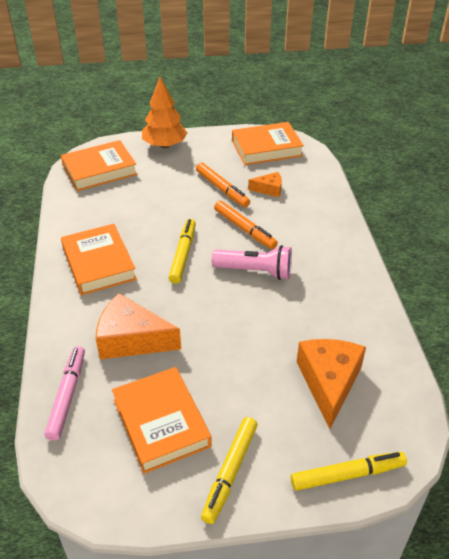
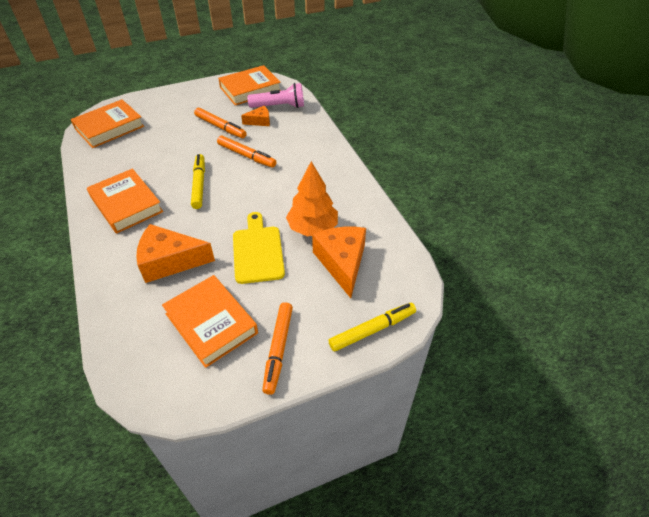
camera: 15 degrees left, 5 degrees up
(67, 396) = (123, 319): pink marker -> none
(165, 145) = (163, 99): orange tree -> orange tree (312, 228)
(230, 472) = (278, 349): yellow marker -> orange marker
(232, 348) = (257, 251): none -> yellow cutting board
(255, 271) = (263, 187): pink flashlight -> pink flashlight (279, 106)

